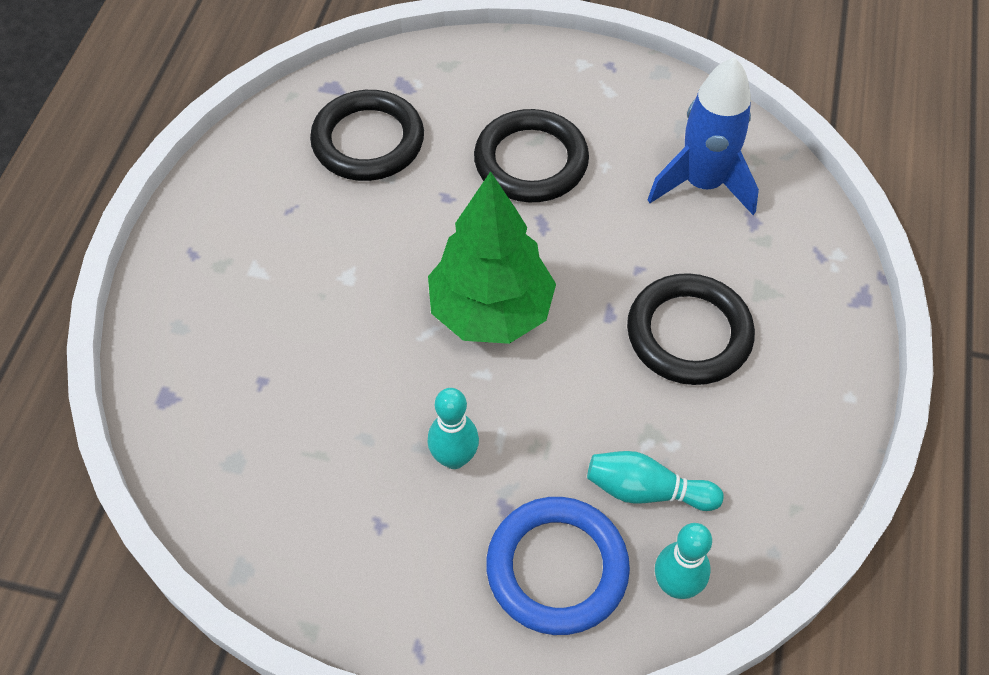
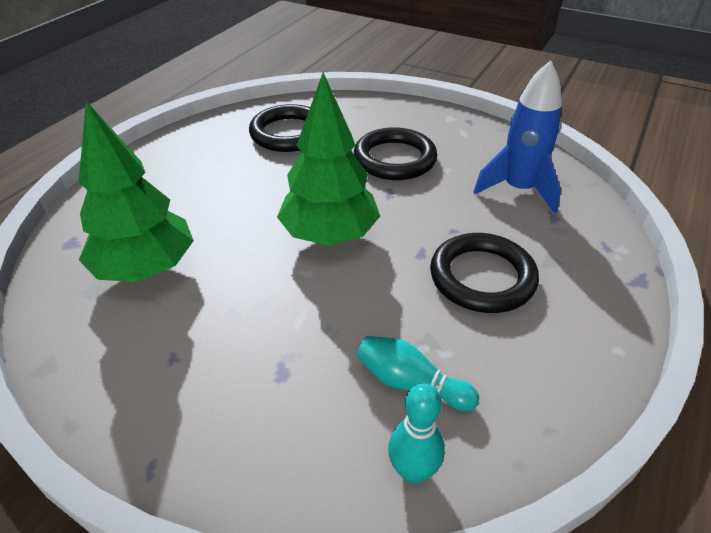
camera: 15 degrees right, 15 degrees down
(285, 414) = (146, 268): none -> green tree
(454, 458) = (256, 323): turquoise bowling pin -> none
(557, 568) = (306, 428): blue ring -> none

